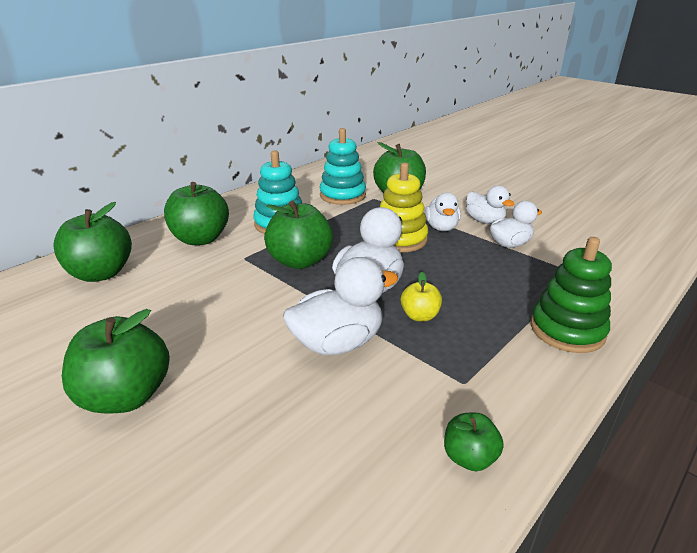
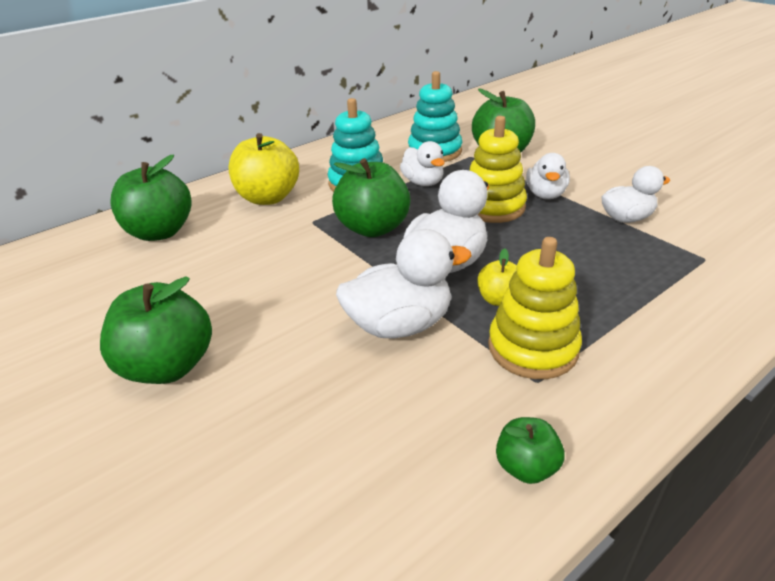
camera: 10 degrees right, 5 degrees up
(200, 239) = (268, 198): green apple -> yellow apple
(455, 355) = (532, 348): none -> yellow stacking toy
(484, 221) = (600, 188): white duck -> white duck (423, 182)
(567, 330) = (676, 328): green stacking toy -> none

